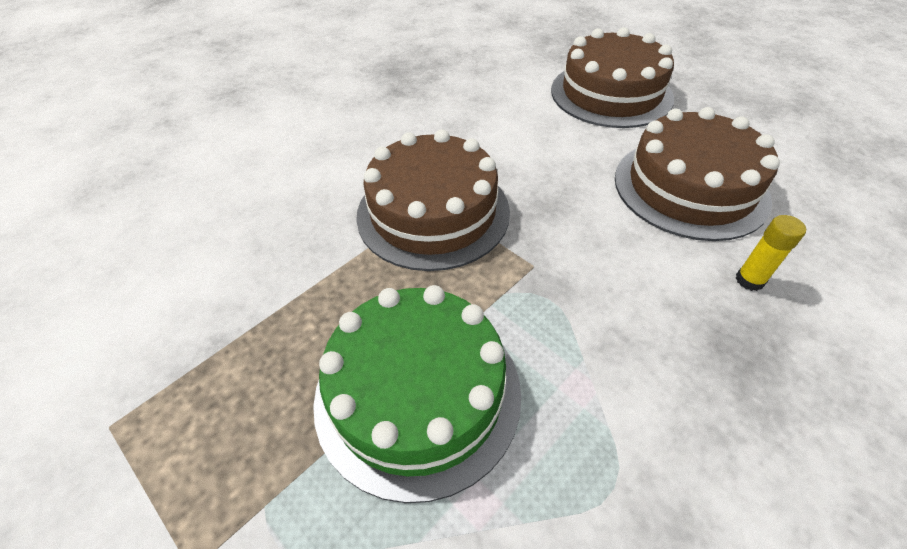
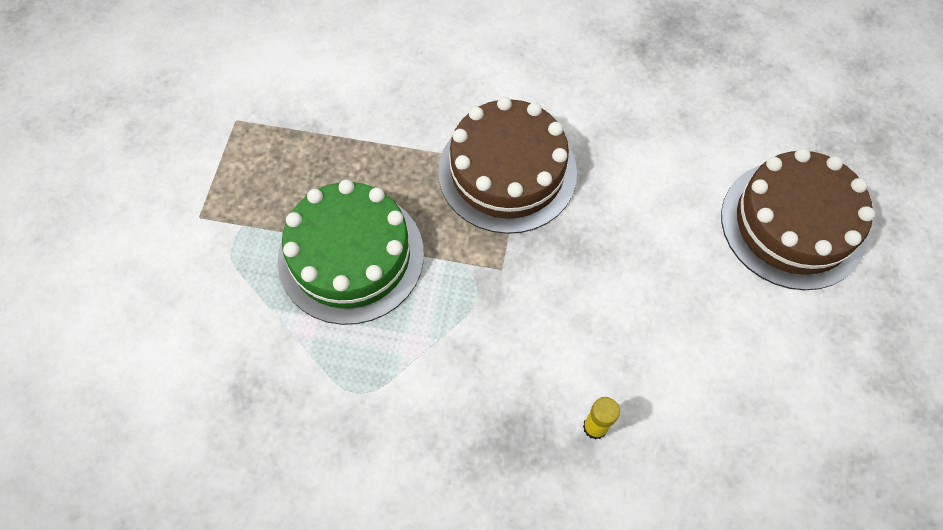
camera: 55 degrees right, 15 degrees up
(690, 187) = (686, 347): brown cake -> none

